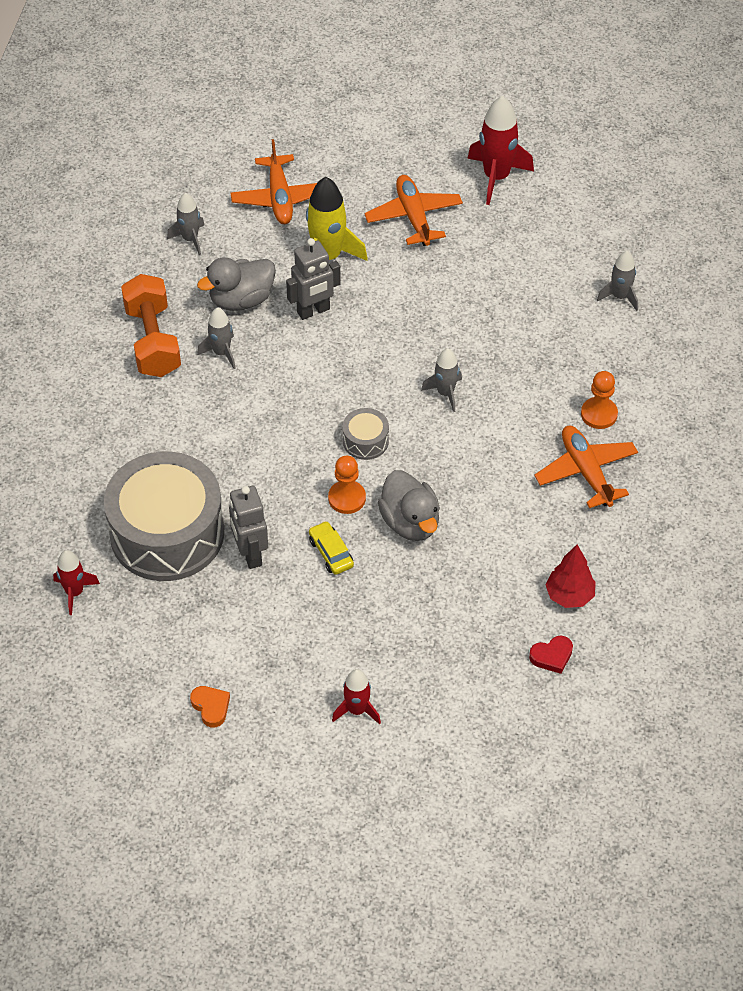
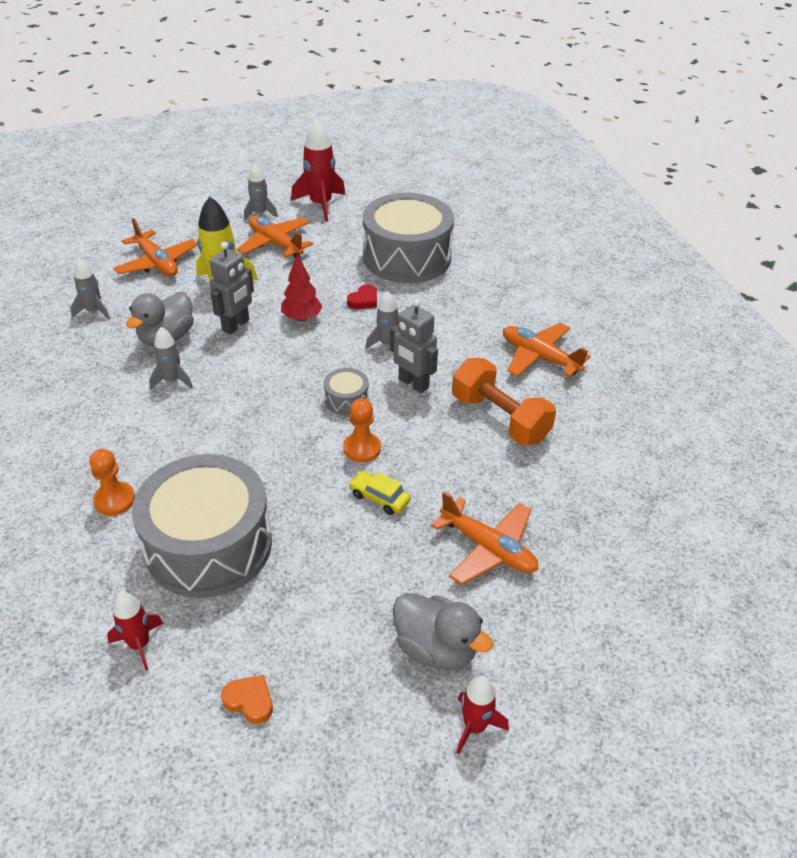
camera: 30 degrees left, 10 degrees down
(153, 341) = (101, 393): orange dumbbell -> orange dumbbell (500, 418)
(211, 707) = (360, 695): orange heart -> orange heart (250, 701)
(250, 554) = (304, 530): grey robot -> grey robot (413, 384)
(357, 710) = (506, 627): red rocket -> red rocket (475, 727)
(390, 640) = (488, 548): none -> orange plane
(410, 522) = (431, 446): grey duck -> grey duck (436, 648)
(541, 289) = (407, 257): none -> grey drum
(552, 656) = (633, 501): red heart -> red heart (363, 300)
(569, 596) = (605, 448): red tree -> red tree (302, 318)
(599, 414) = (515, 317): orange pawn -> orange pawn (114, 500)
(620, 297) = (466, 244): grey rocket -> grey rocket (260, 213)

